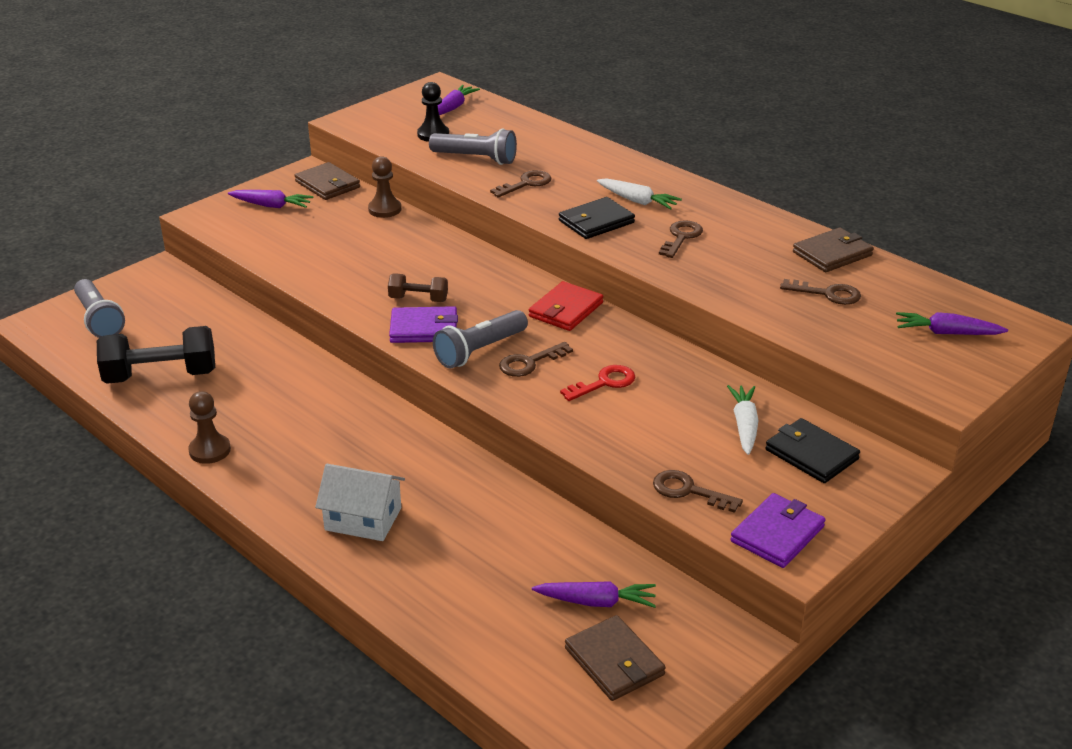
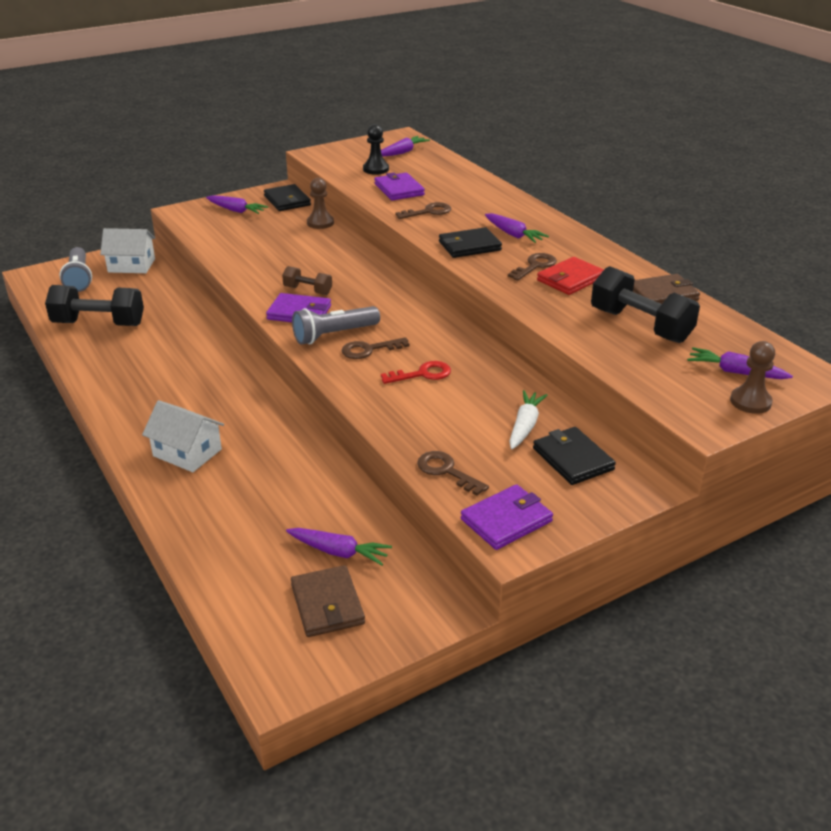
camera: 15 degrees right, 0 degrees up
(158, 293) = (131, 265): none -> white house
(210, 450) = (102, 382): brown pawn -> brown pawn (750, 402)
(327, 184) = (287, 200): brown wallet -> black wallet
(475, 158) = (399, 189): grey flashlight -> purple wallet
(566, 310) = (422, 314): red wallet -> red wallet (570, 279)
(637, 201) = (513, 234): white carrot -> purple carrot
(827, 294) = (640, 326): brown key -> black dumbbell

